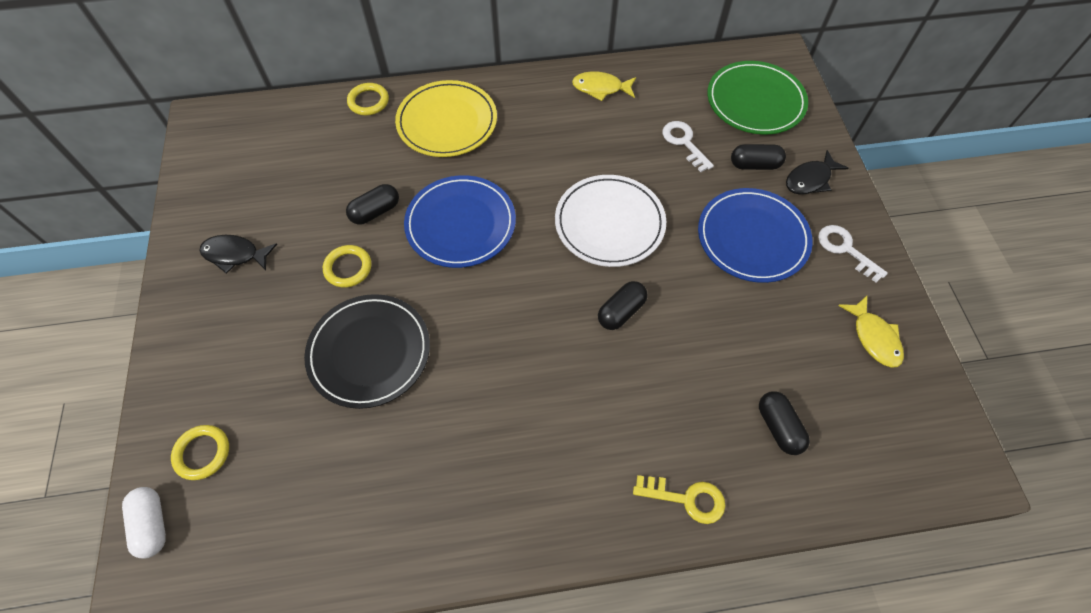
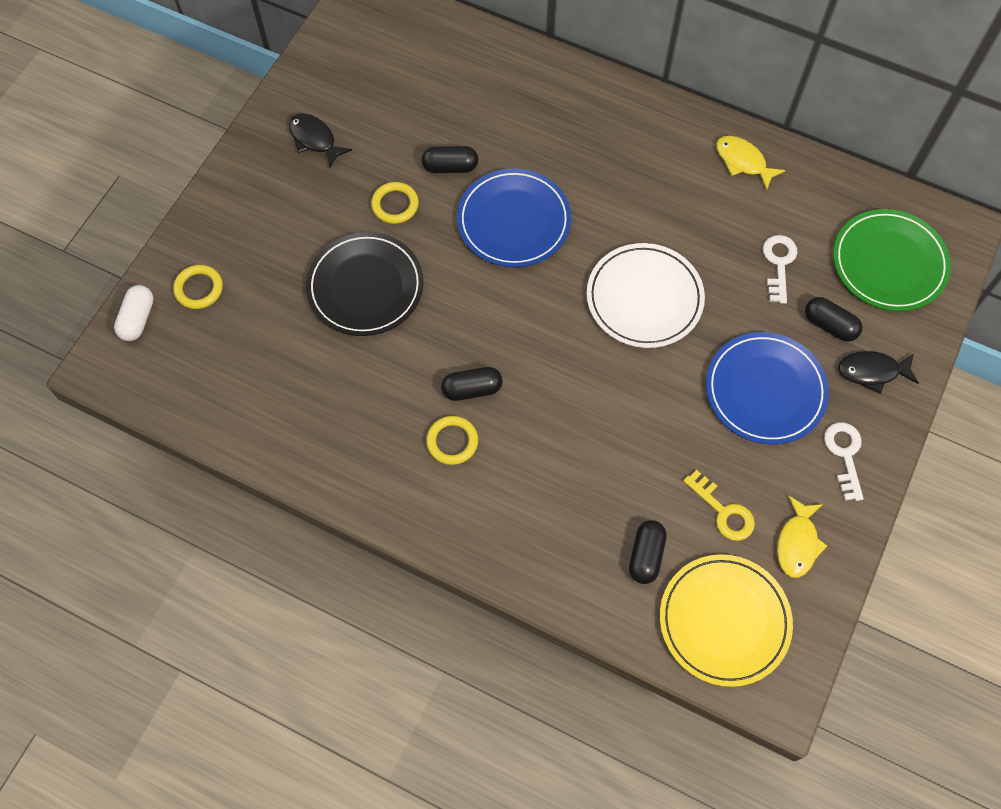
camera: 35 degrees right, 5 degrees up
(368, 101) = (515, 54): yellow ring -> yellow ring (452, 441)
(447, 122) = (571, 115): yellow plate -> yellow plate (724, 621)
(621, 312) = (592, 381): black capsule -> black capsule (472, 389)
(686, 498) = (525, 556): yellow key -> yellow key (723, 511)

